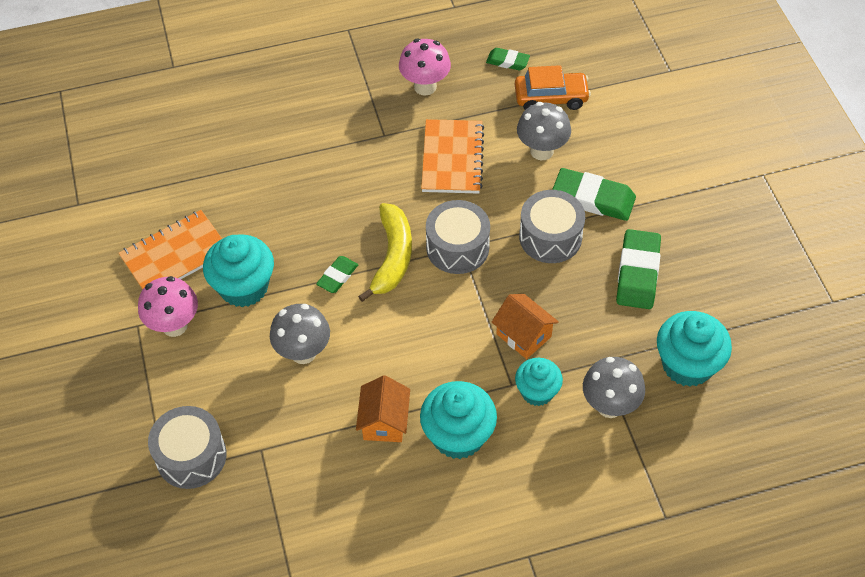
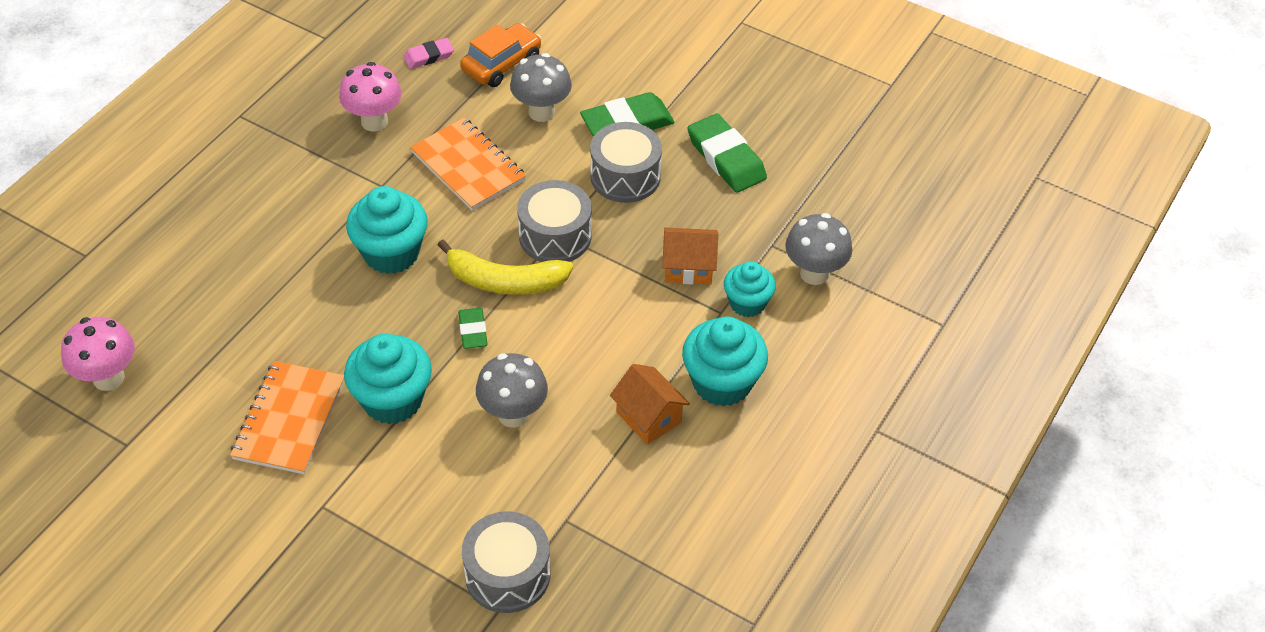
camera: 45 degrees left, 5 degrees down
(174, 325) = (361, 479): pink mushroom -> pink mushroom (108, 378)
(392, 257) = (505, 281): yellow banana -> yellow banana turned 135 degrees clockwise
(507, 61) = (429, 56): green eraser -> pink eraser
(687, 365) = (838, 202): turquoise cupcake -> turquoise cupcake (391, 253)

